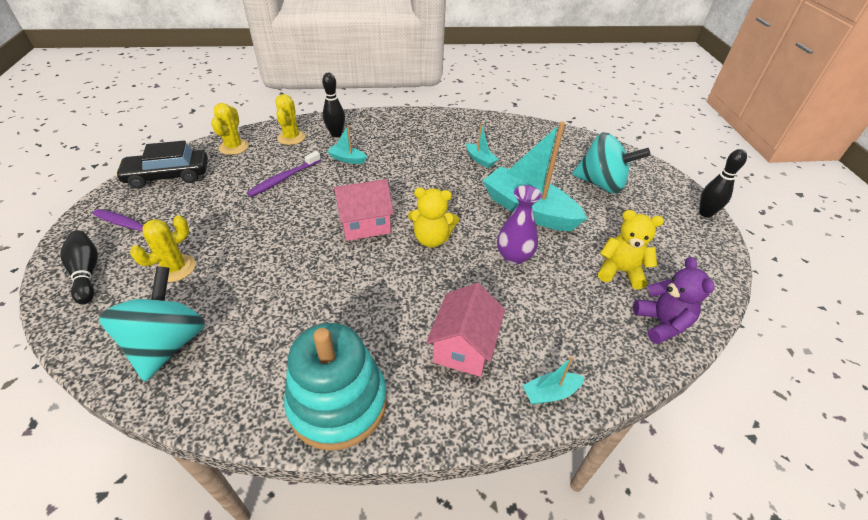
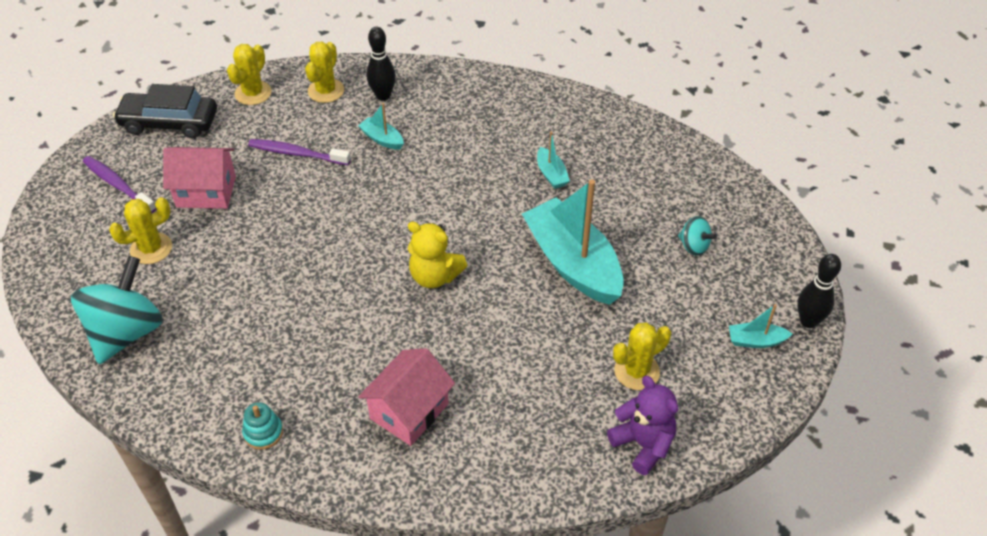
camera: 20 degrees right, 5 degrees up
(87, 273) = (66, 233): black bowling pin -> none
(284, 178) = (297, 153): purple toothbrush -> purple toothbrush turned 45 degrees clockwise
(338, 403) = (263, 432): turquoise stacking toy -> turquoise stacking toy, size x0.40
(365, 224) = (366, 239): pink house -> pink house (206, 191)
(514, 256) = (519, 321): purple vase -> none
(550, 393) = (473, 481): turquoise boat -> turquoise boat (755, 341)
(601, 184) = (694, 246): turquoise spinning top -> turquoise spinning top, size x0.47
(620, 271) = (637, 371): yellow teddy bear -> yellow cactus
(661, 323) = (643, 444): purple teddy bear -> purple teddy bear turned 45 degrees counterclockwise

